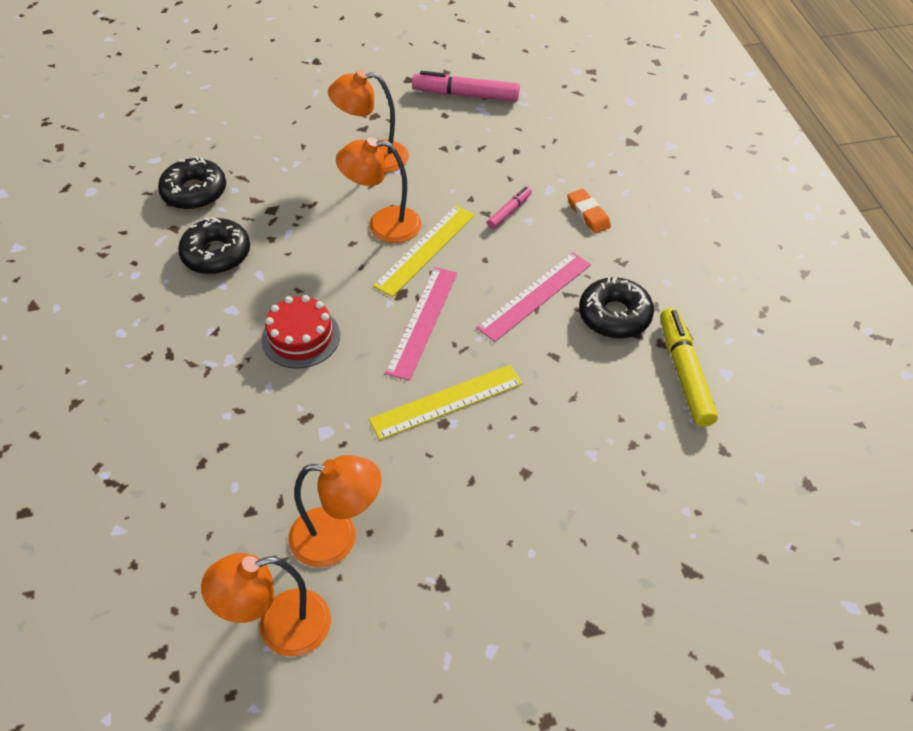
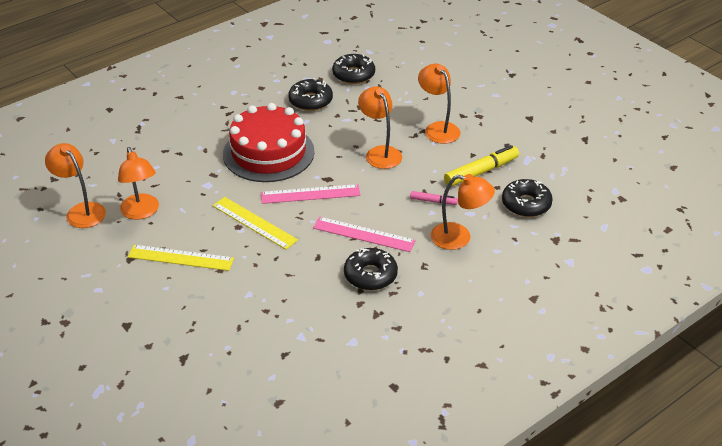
camera: 65 degrees right, 10 degrees down
(301, 337) = (268, 153): red cake -> red cake, size x1.85
(425, 250) = (371, 176): yellow ruler -> yellow ruler (181, 258)
(465, 95) = (536, 147): pink marker -> none
(560, 140) = (526, 204): none -> black donut
(588, 214) = (459, 238): orange eraser -> orange lamp
(684, 373) = (340, 321): yellow marker -> yellow marker (481, 172)

